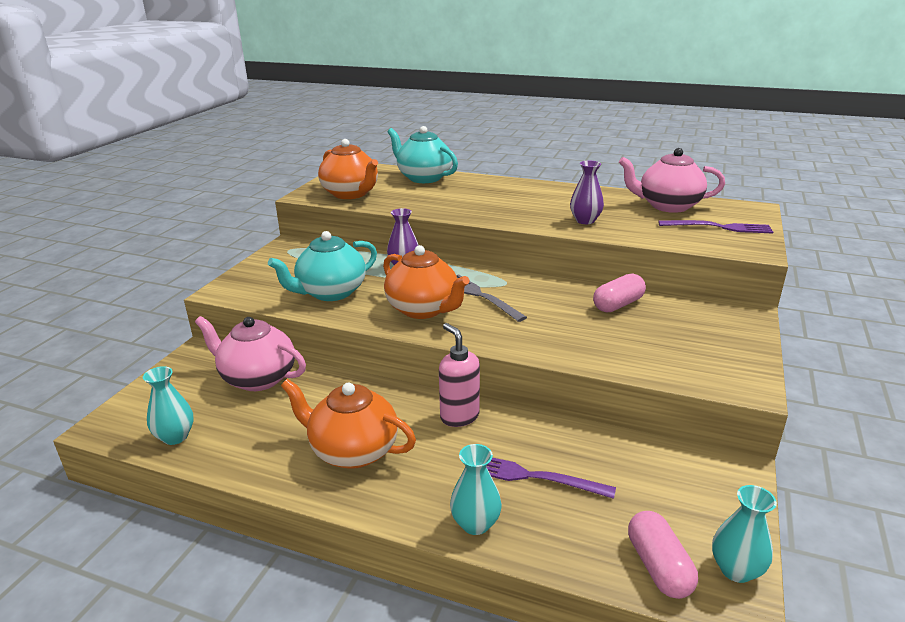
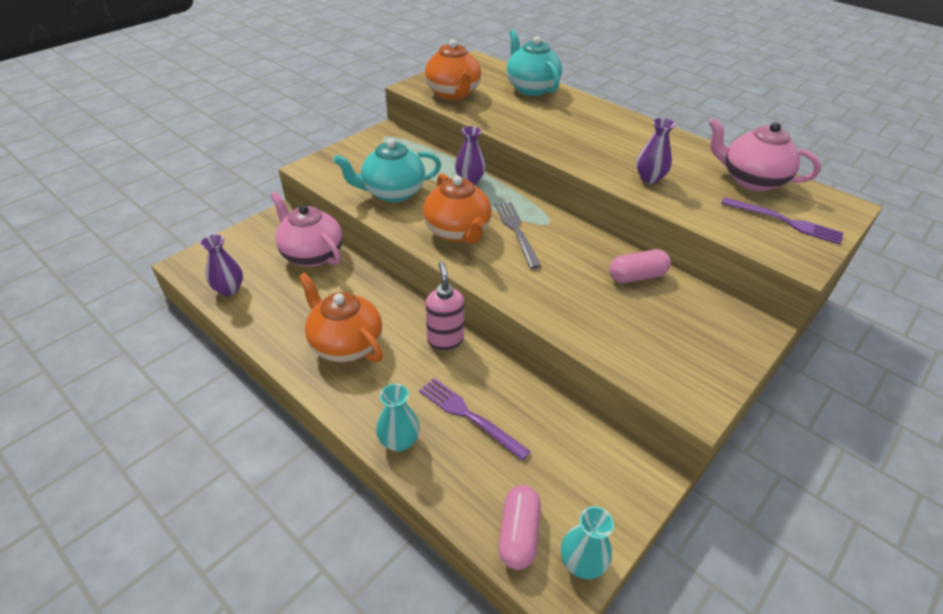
camera: 20 degrees right, 15 degrees up
(175, 437) = (229, 289): turquoise vase -> purple vase

